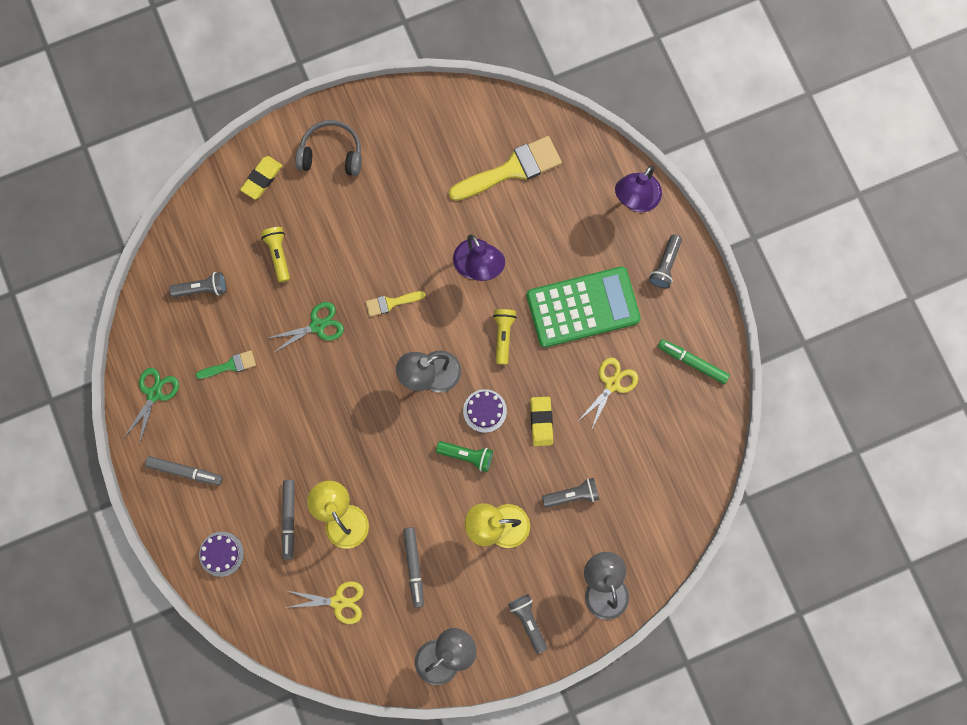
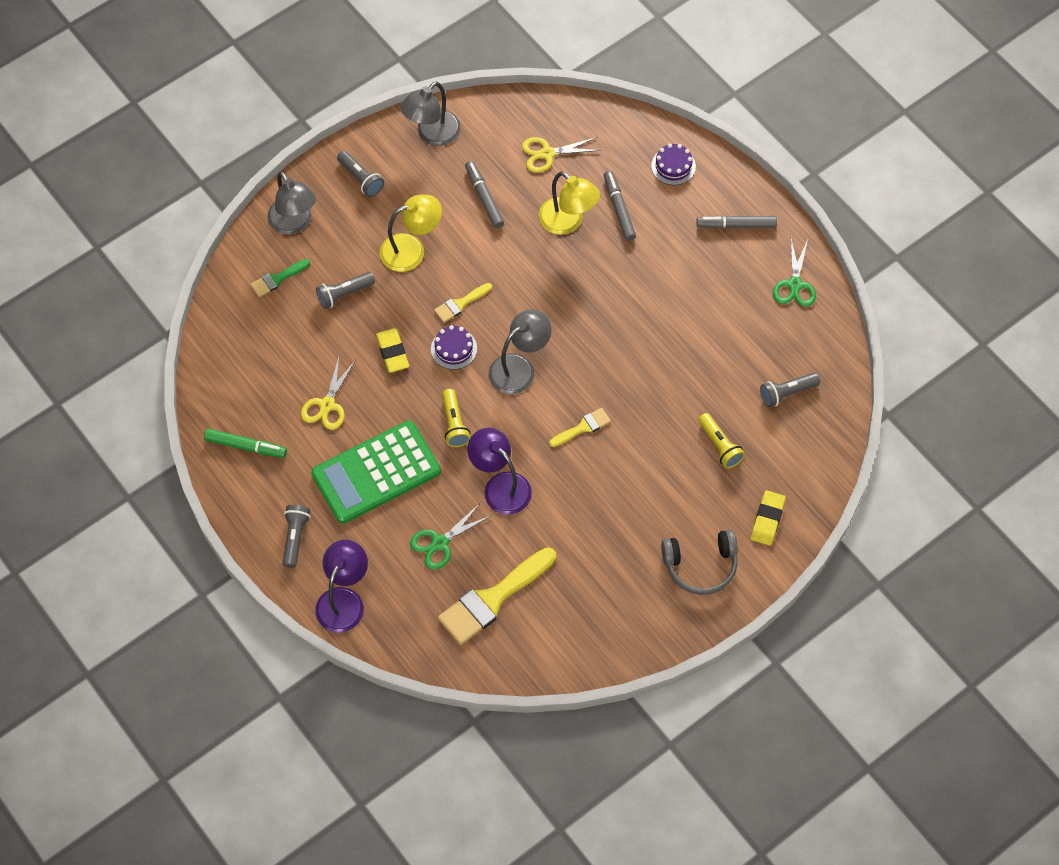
camera: 165 degrees right, 15 degrees down
(230, 365) = (729, 328): green brush -> green brush (277, 279)
(317, 325) = (653, 387): green scissors -> green scissors (440, 543)
(467, 455) = (460, 304): green flashlight -> yellow brush

